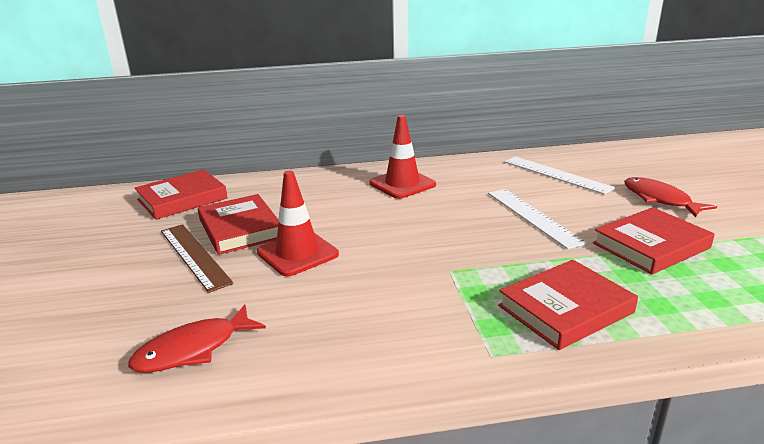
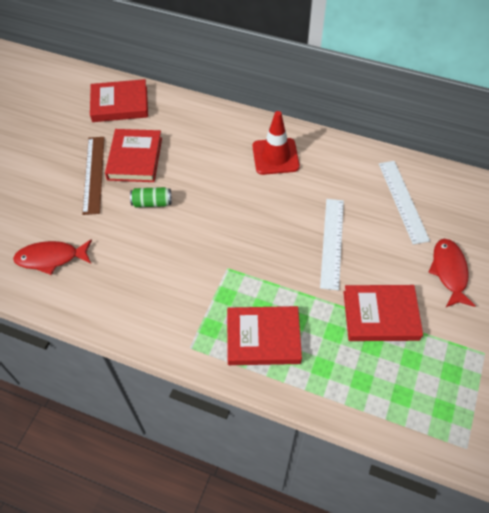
camera: 30 degrees right, 30 degrees up
(297, 253) = (152, 203): red traffic cone -> green can

